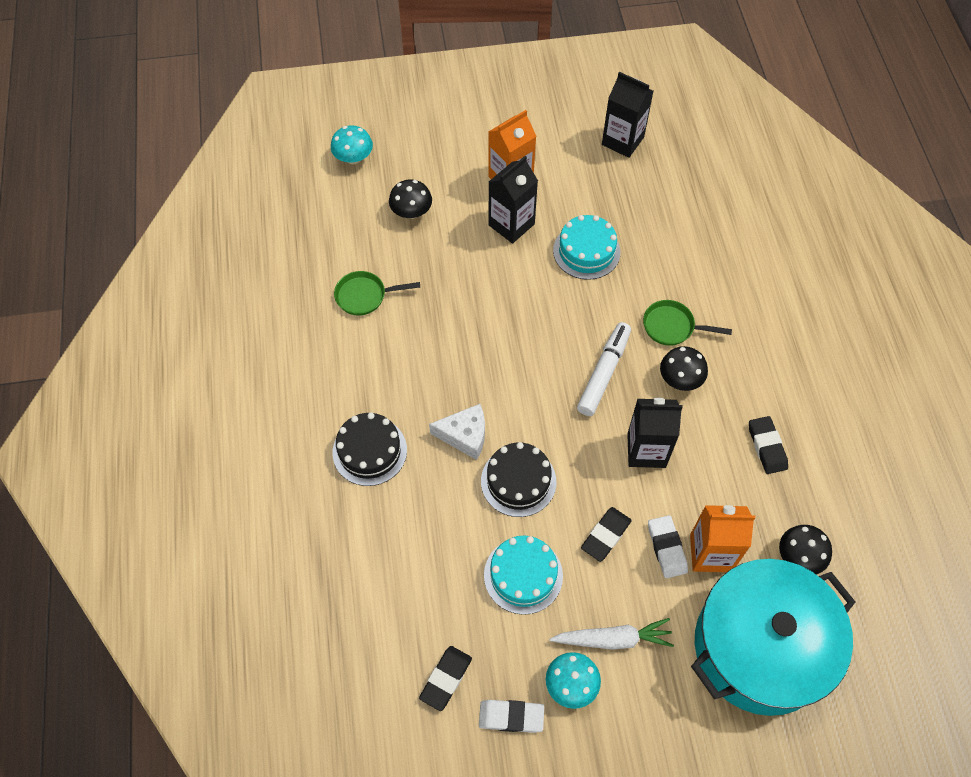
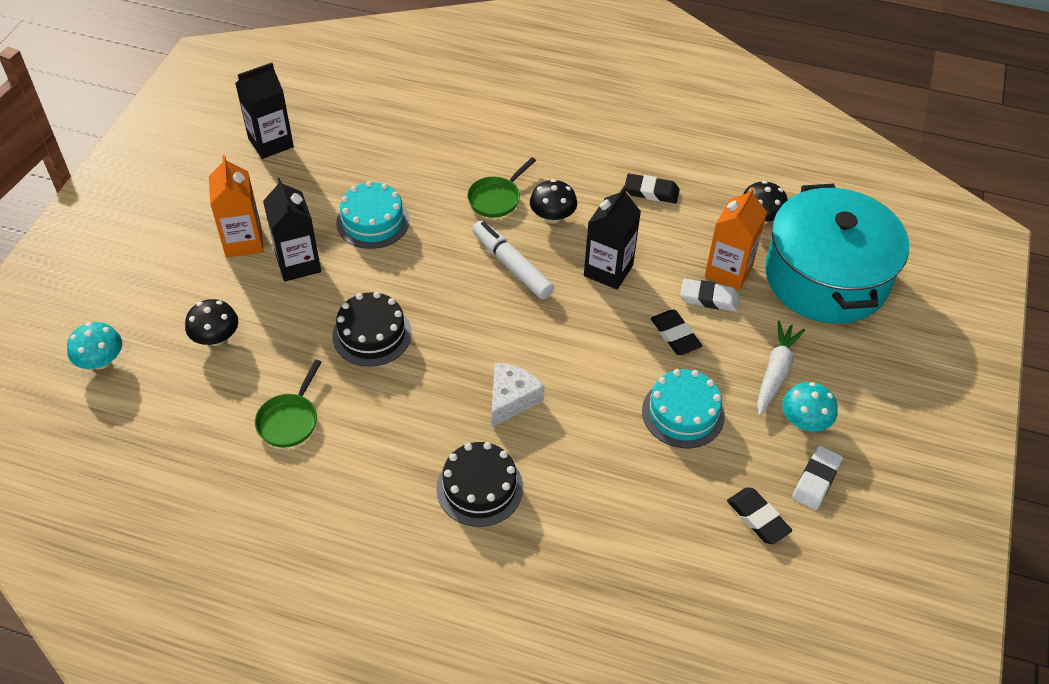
camera: 65 degrees left, 10 degrees down
(518, 481) = (585, 377): black cake -> black cake (372, 334)

